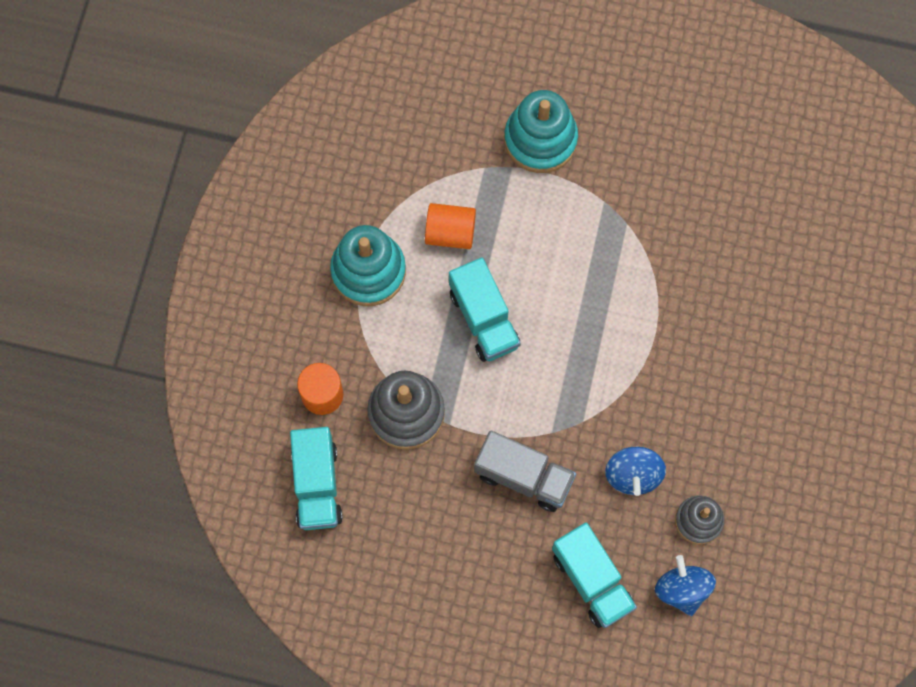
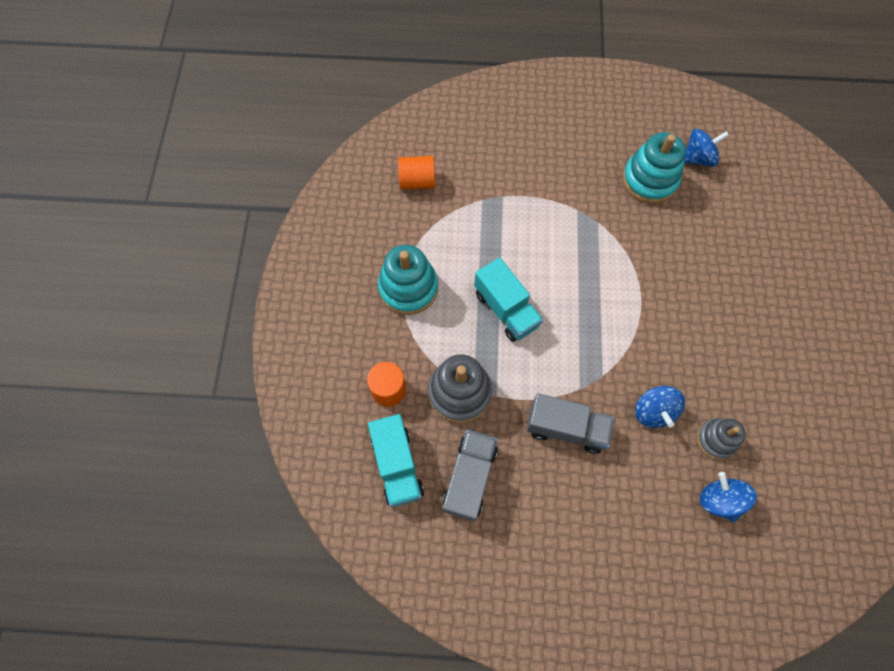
camera: 10 degrees left, 5 degrees down
(398, 514) = (469, 478): none -> grey truck
(450, 233) = (466, 250): orange cylinder -> orange cylinder (417, 181)
(540, 139) = (519, 174): turquoise stacking toy -> turquoise stacking toy (649, 180)
(592, 580) = (643, 506): turquoise truck -> none
(781, 155) = (697, 158): none -> blue spinning top

